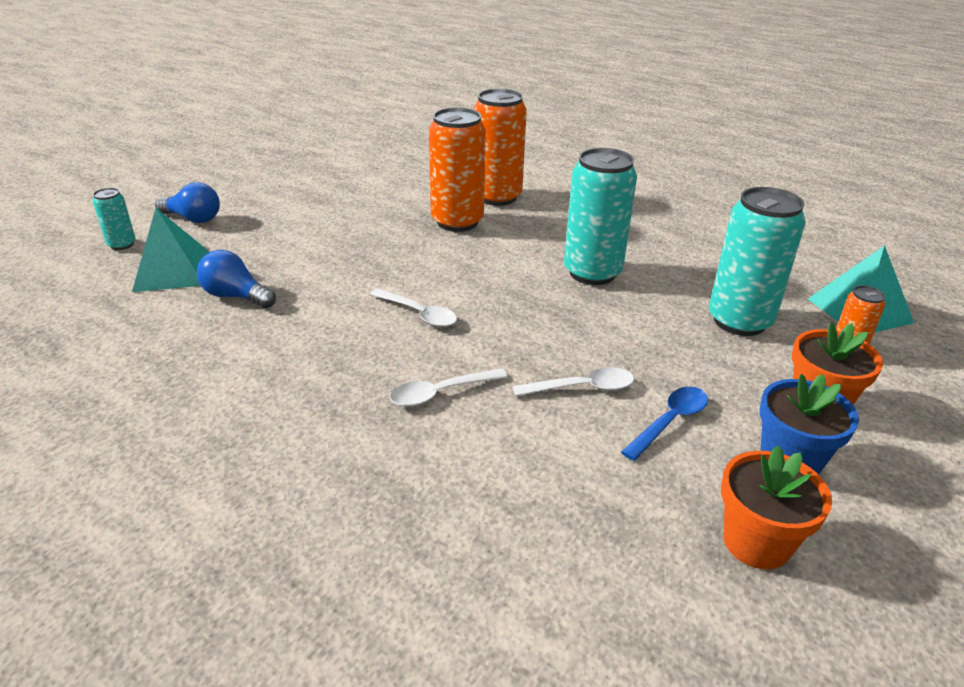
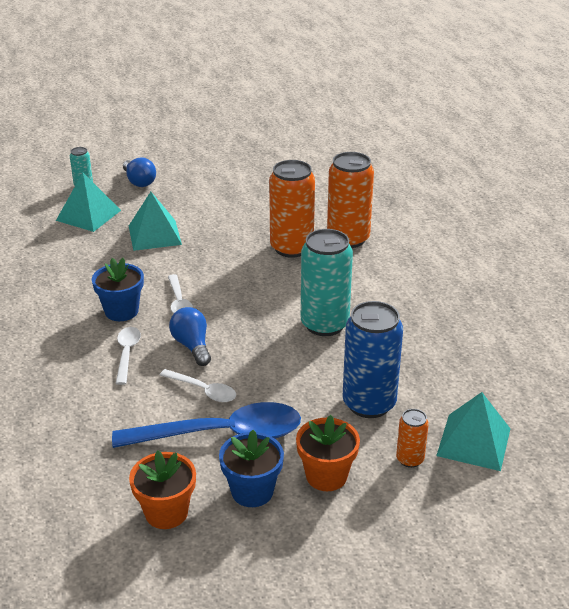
camera: 40 degrees right, 0 degrees up
(236, 296) = (100, 246): blue light bulb -> blue light bulb (192, 346)
(290, 261) = (154, 235): none -> turquoise pyramid
(365, 352) = (121, 311): none -> blue flower pot
(440, 393) = (127, 353): white spoon -> white spoon turned 75 degrees clockwise
(670, 421) = (221, 434): blue spoon -> blue spoon, size x2.01
(739, 321) = (369, 403): turquoise can -> blue can

